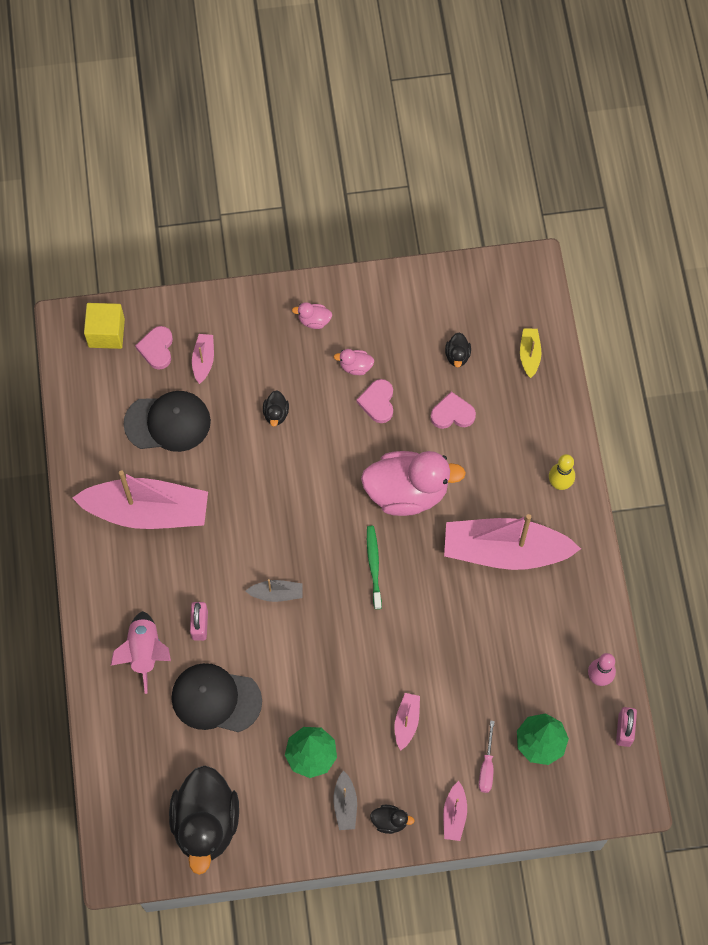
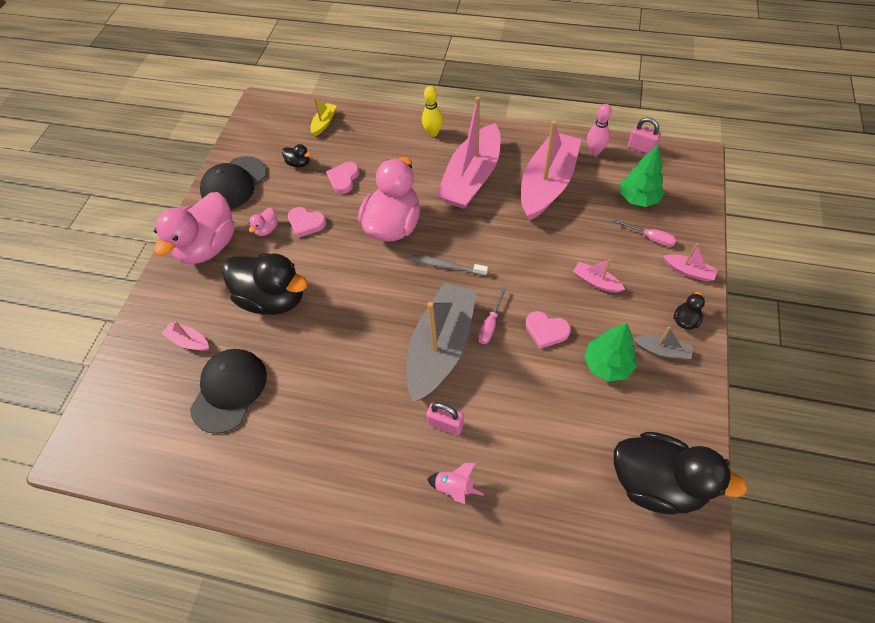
camera: 65 degrees left, 10 degrees down
(106, 333) = (105, 419): yellow cube -> none
(144, 652) = (454, 487): pink rocket -> pink rocket, size x0.63
(147, 511) = (308, 437): pink boat -> pink boat (547, 184)
(157, 349) = (151, 378): pink heart -> pink heart (546, 330)
(216, 699) = (527, 432): black cap -> black cap (234, 183)
(276, 414) = (273, 298): black duck -> black duck, size x2.45
(276, 593) = (441, 347): grey boat -> grey boat, size x2.38
(314, 320) = (209, 246): pink duck -> pink duck, size x2.45
(318, 631) = (490, 324): none -> pink screwdriver
(374, 565) = (446, 266): green toothbrush -> grey toothbrush
(529, 355) = (324, 123): yellow boat -> yellow boat turned 90 degrees clockwise

